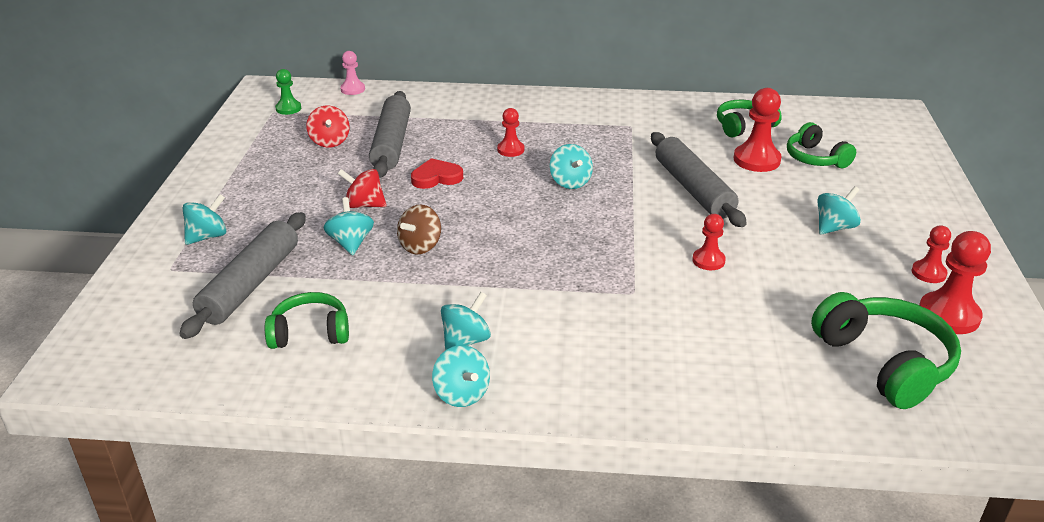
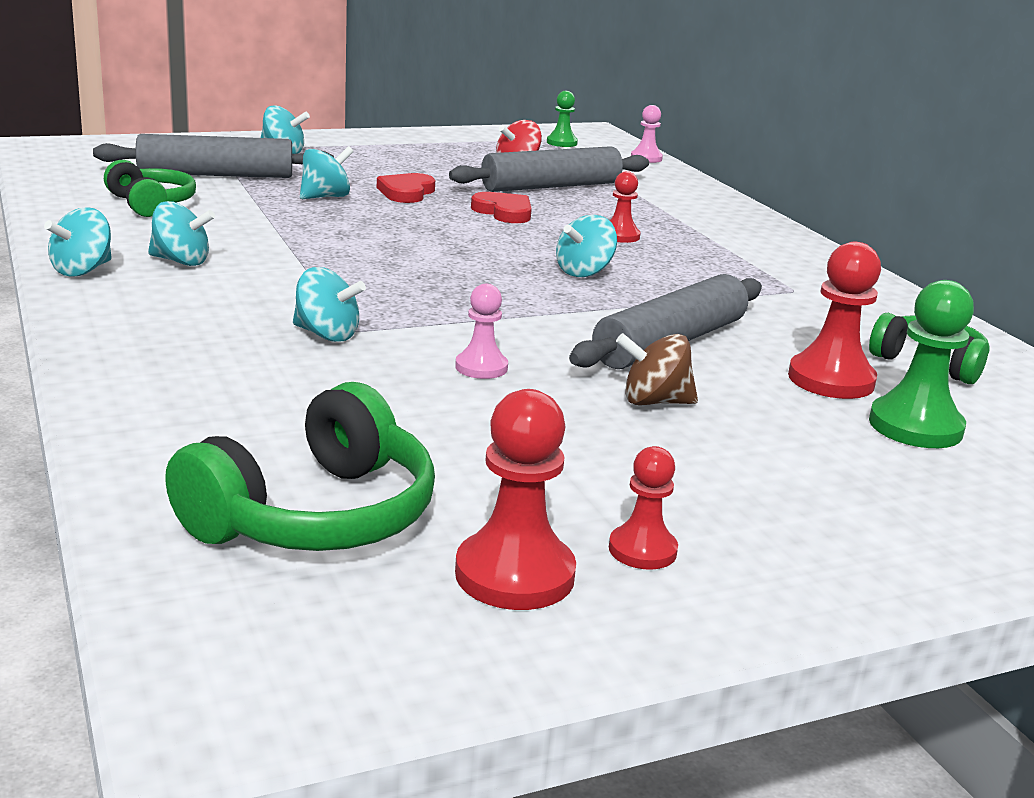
camera: 60 degrees right, 10 degrees down
(364, 205) = (406, 192): red spinning top -> red heart
(420, 246) = (349, 222): brown spinning top -> brown spinning top (654, 402)
(708, 260) = (481, 367): red pawn -> pink pawn
(815, 158) = (915, 426): green headphones -> green pawn
(834, 227) = (695, 454): turquoise spinning top -> turquoise spinning top (327, 335)

